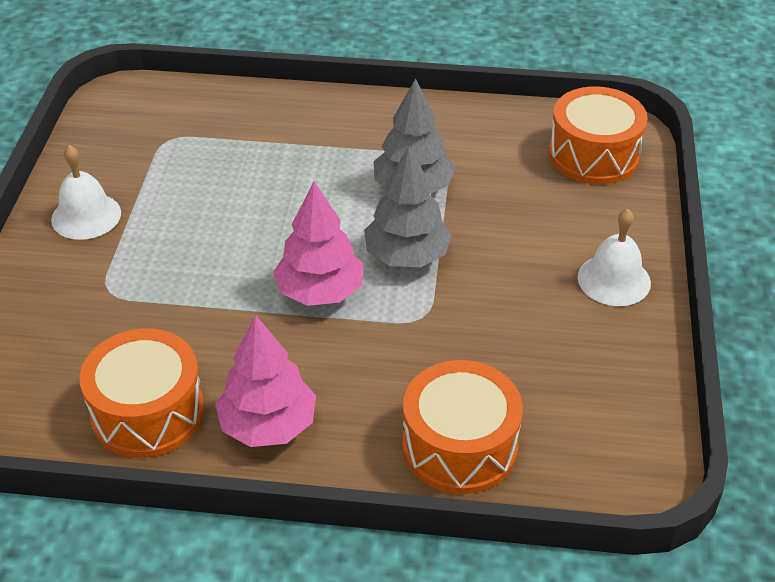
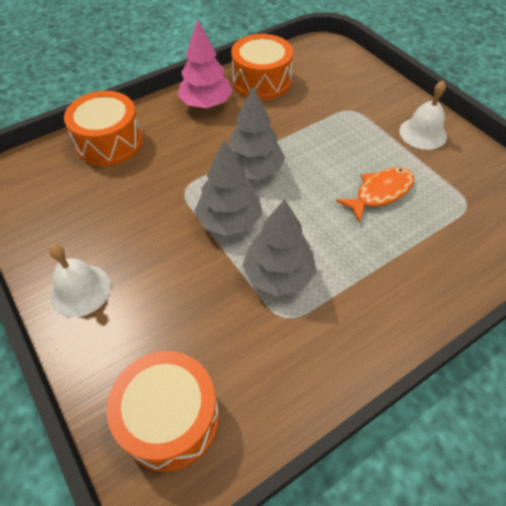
camera: 140 degrees right, 10 degrees up
(227, 192) = (380, 193): none -> orange fish
(320, 292) = (253, 170): pink tree -> grey tree

